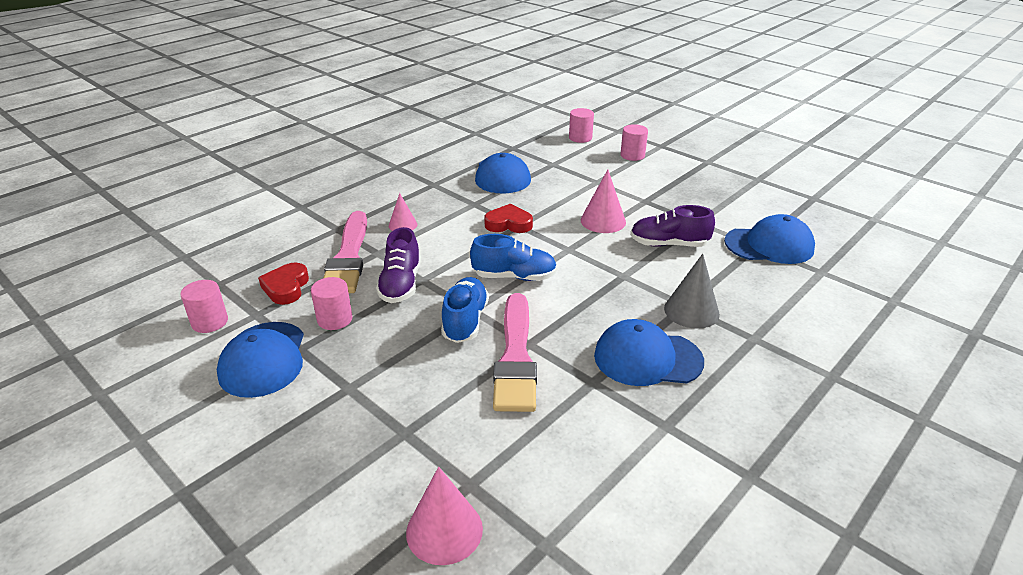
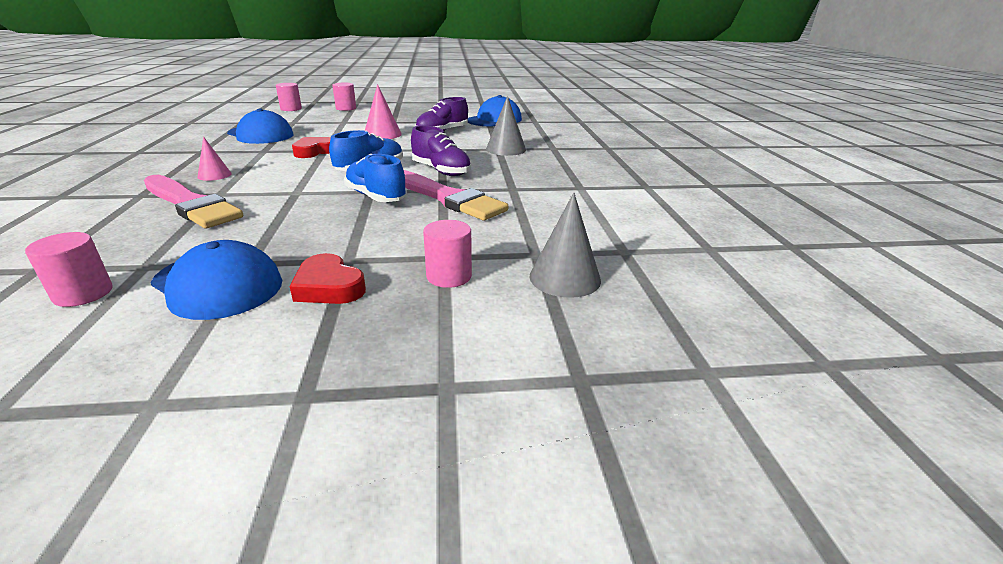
camera: 50 degrees left, 5 degrees down
(286, 287) = (149, 240): red heart -> red heart (329, 287)
(335, 319) = (252, 236): pink cylinder -> pink cylinder (449, 276)
(401, 284) = (281, 200): purple shoe -> purple shoe (441, 171)
(444, 530) = (565, 278): pink cone -> grey cone
(647, 358) = (521, 171): blue cap -> none

